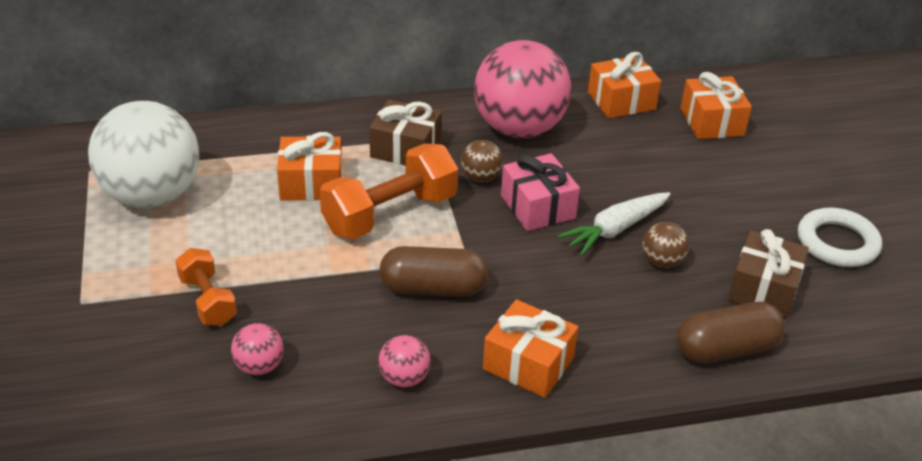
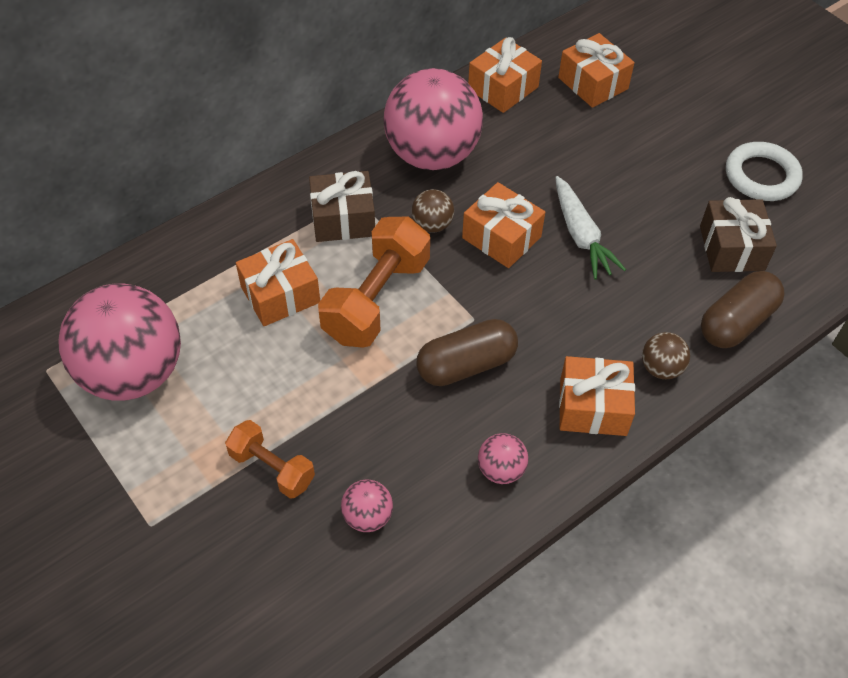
camera: 25 degrees left, 15 degrees up
(152, 196) = (133, 373): white ball -> pink ball
(537, 207) = (501, 237): pink gift -> orange gift
(615, 229) = (581, 235): white carrot -> white carrot turned 45 degrees counterclockwise
(662, 261) = (638, 253): brown ball -> brown ball (661, 368)

